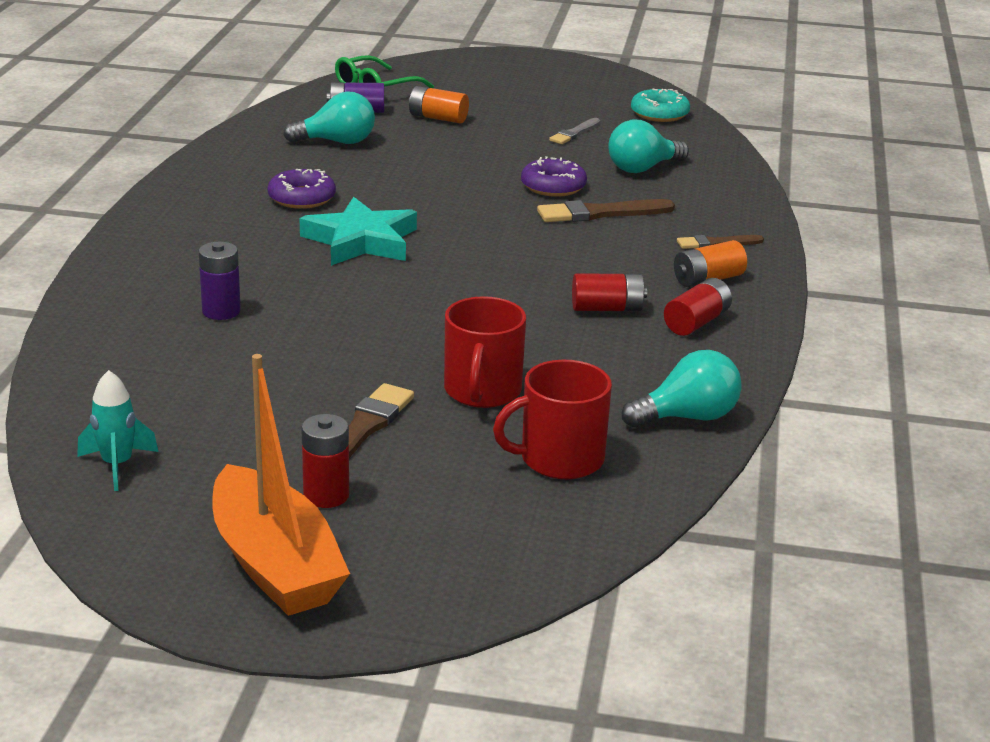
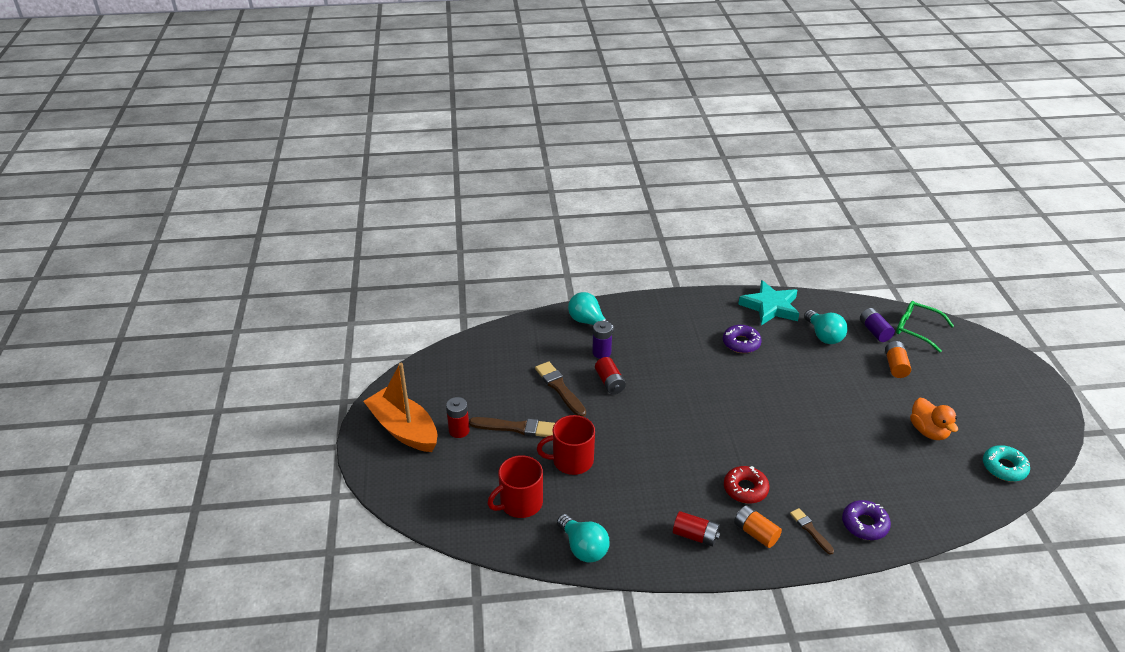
camera: 75 degrees right, 10 degrees up
(117, 465) = (458, 364): turquoise rocket -> none
(275, 564) = (404, 429): orange boat -> orange boat turned 90 degrees clockwise
(361, 241) = (706, 378): turquoise star -> turquoise star (770, 307)
(553, 186) = (836, 438): purple donut -> purple donut (864, 524)
(559, 459) = (520, 503): red mug -> red mug turned 90 degrees counterclockwise
(574, 133) = (928, 431): grey brush -> orange duck
(600, 213) = (813, 467): brown brush -> brown brush (560, 388)
(607, 308) = (689, 492): red battery -> red battery (610, 382)
(620, 267) = (745, 489): none -> red donut
(642, 168) = (899, 475): turquoise light bulb -> turquoise light bulb (588, 322)

